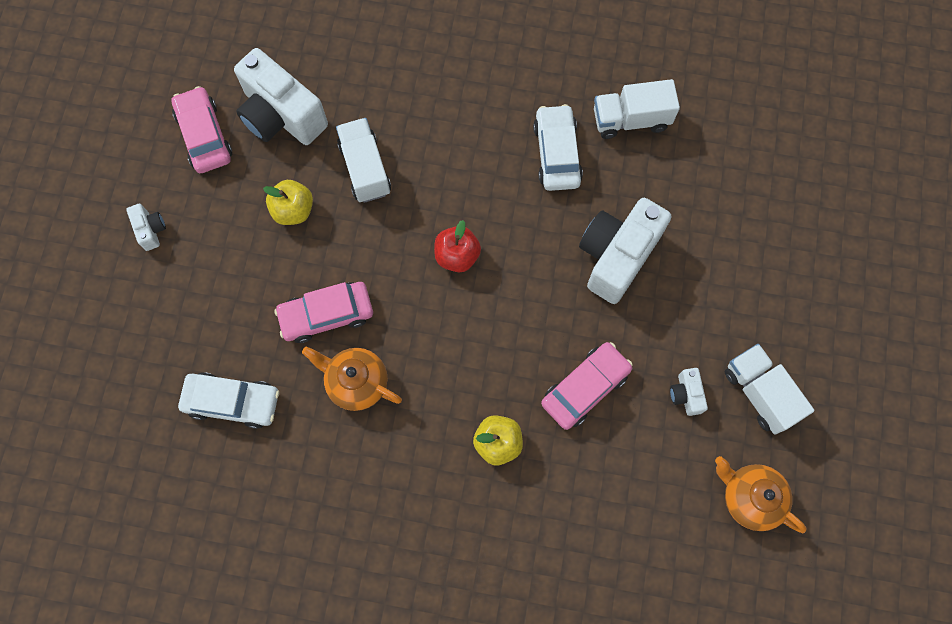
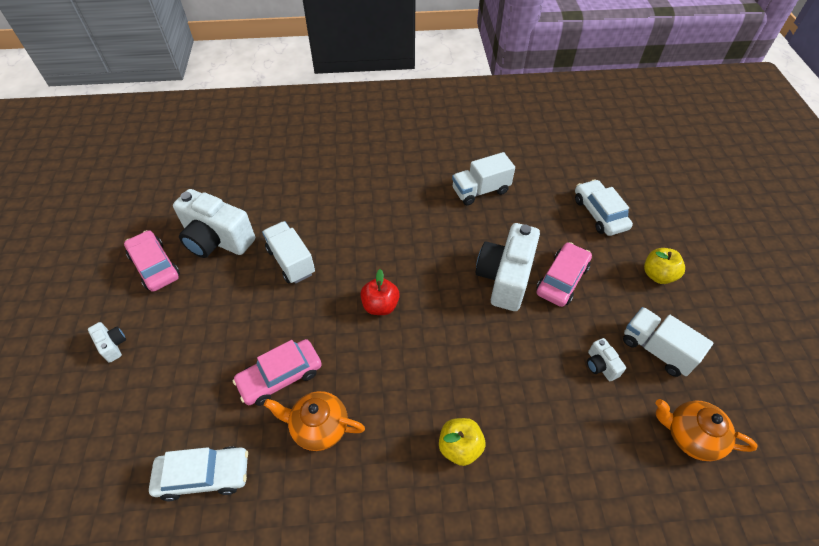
camera: 15 degrees left, 20 degrees down
(293, 210) = (237, 303): yellow apple -> yellow apple (658, 275)
(557, 153) = (435, 221): white car -> white car (599, 213)
(585, 388) = (518, 381): pink car -> pink car (562, 280)

